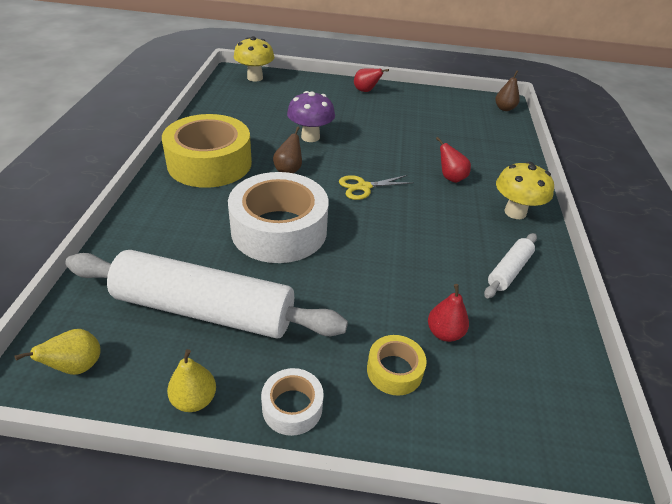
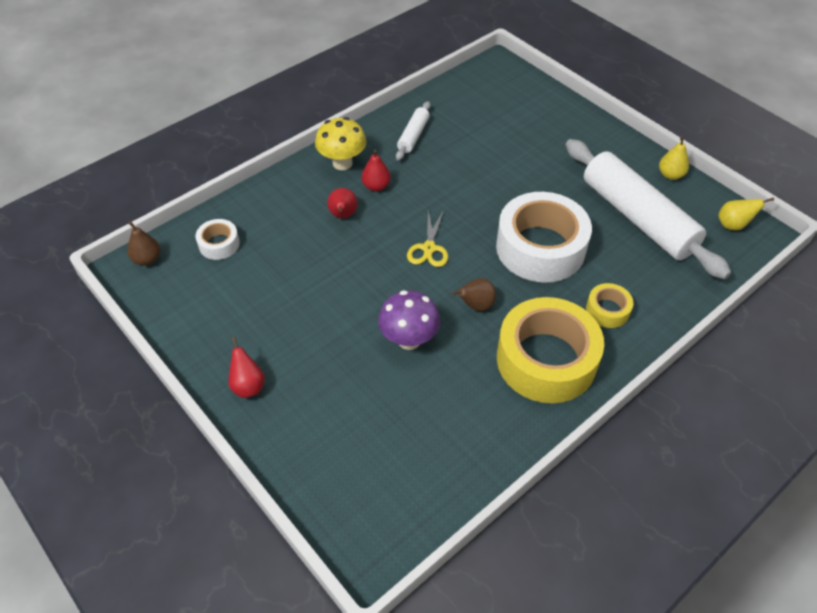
camera: 135 degrees left, 10 degrees up
(255, 78) = (357, 517): yellow mushroom -> none
(292, 407) = (620, 146): white tape -> white tape (219, 244)
(364, 187) = (429, 248): yellow scissors -> yellow scissors turned 75 degrees clockwise
(394, 370) = (550, 132): yellow tape -> yellow tape (607, 310)
(444, 333) = (501, 131): red pear -> red pear (376, 186)
(509, 270) = (413, 136): white rolling pin -> white rolling pin turned 60 degrees counterclockwise

